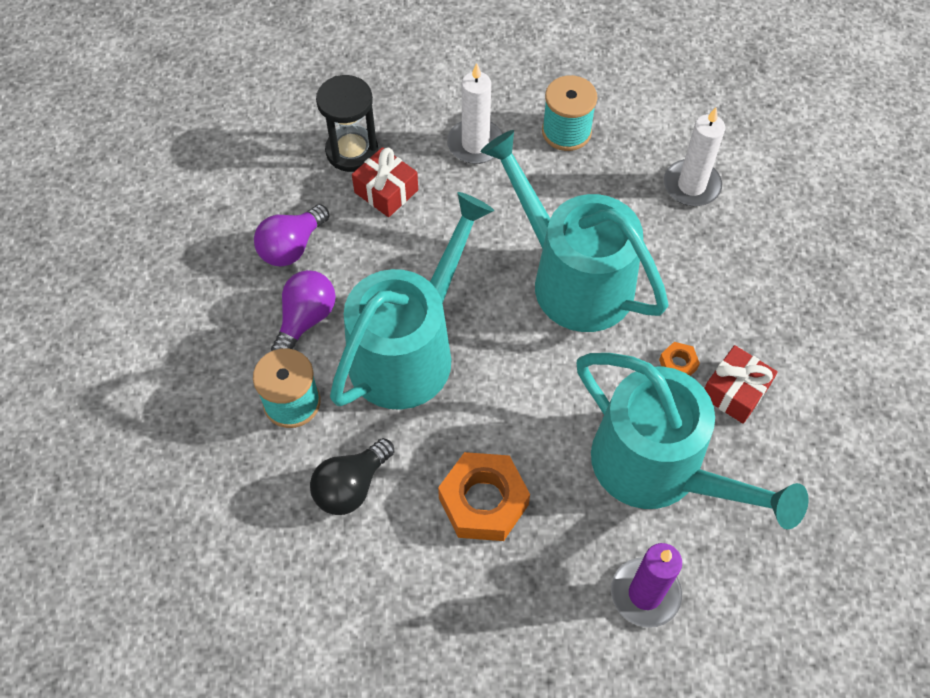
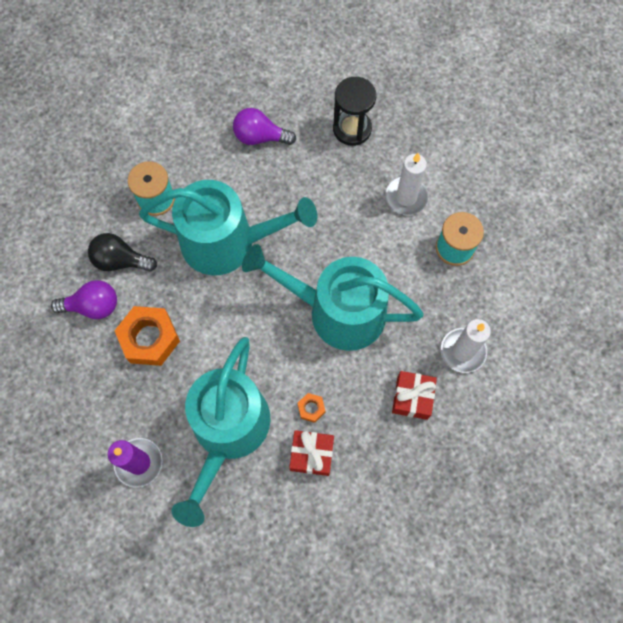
camera: 60 degrees right, 10 degrees up
(306, 319) = (215, 174): purple light bulb -> purple light bulb (93, 306)
(386, 191) = (334, 165): red gift -> red gift (412, 397)
(573, 279) = (337, 311): turquoise watering can -> turquoise watering can turned 90 degrees counterclockwise

